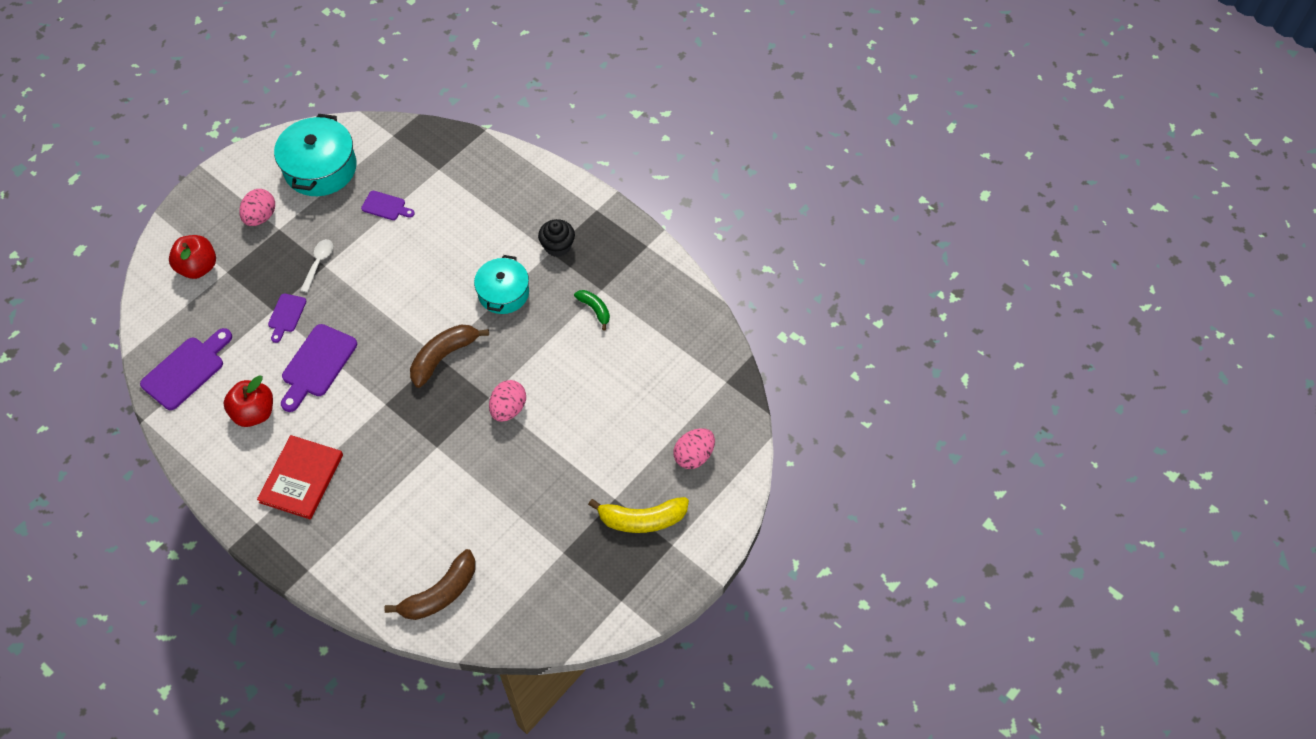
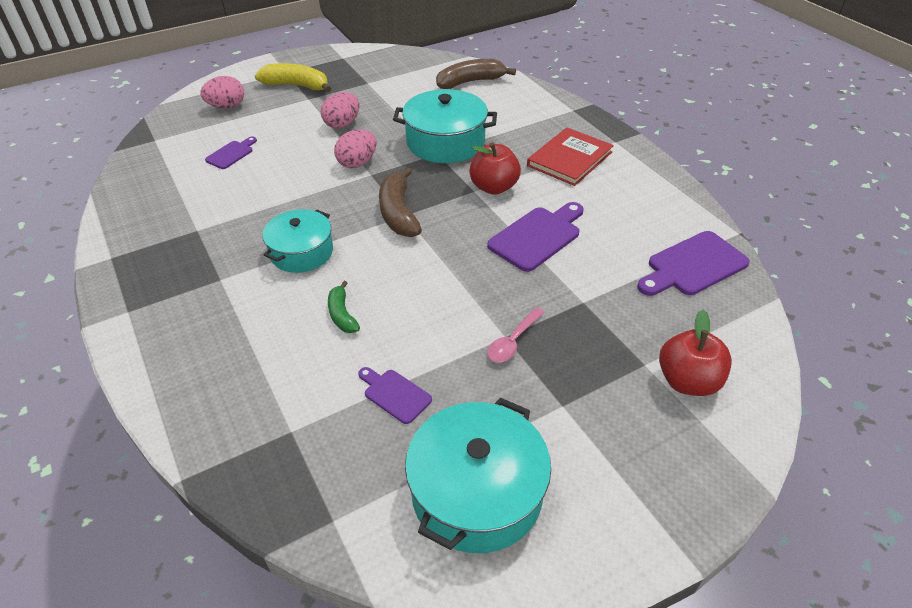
camera: 160 degrees left, 15 degrees down
(254, 413) = (613, 212): red apple -> red apple (494, 187)
(261, 217) = (589, 433): pink egg -> pink egg (342, 124)
(286, 315) = (566, 292): purple cutting board -> purple cutting board (231, 154)
(318, 263) = (513, 341): white spoon -> pink spoon
(433, 467) = (445, 142): none -> turquoise pot
(443, 357) = (398, 213): brown banana -> brown banana turned 105 degrees clockwise
(557, 246) = (207, 283): black cupcake -> none
(595, 309) = (218, 215): green banana -> green banana (342, 314)

